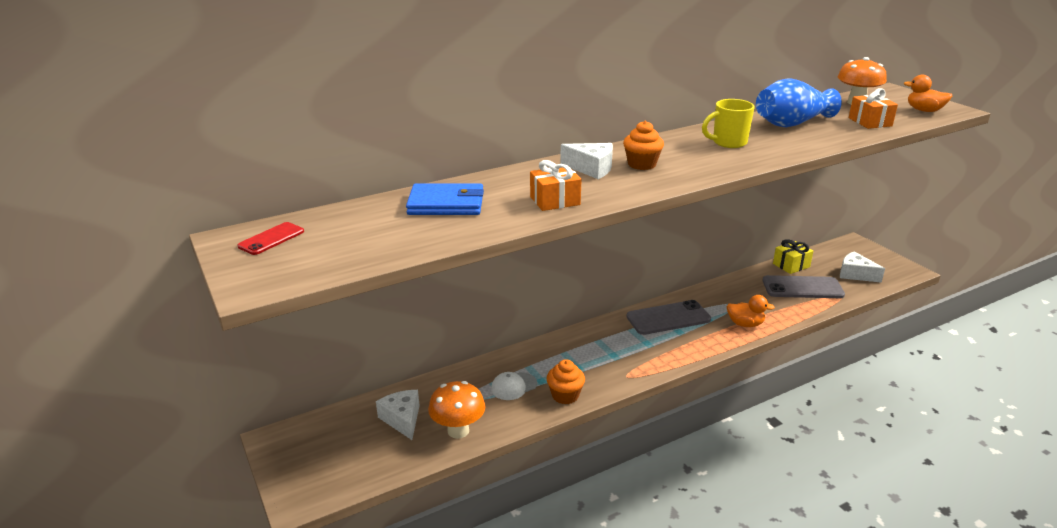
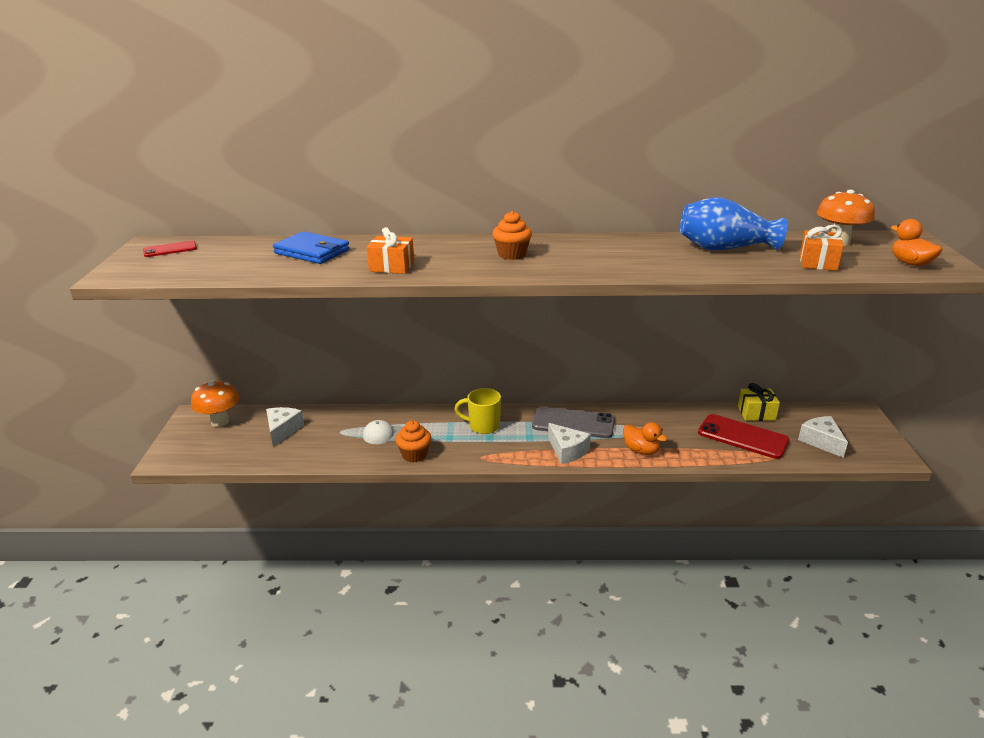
camera: 30 degrees right, 0 degrees up
(458, 431) = (310, 452): orange mushroom -> orange mushroom (220, 421)
(591, 169) = (464, 249): white cheese -> white cheese (567, 451)
(728, 143) = (625, 253): yellow mug -> yellow mug (483, 426)
(802, 288) = (742, 437): grey phone -> red phone

